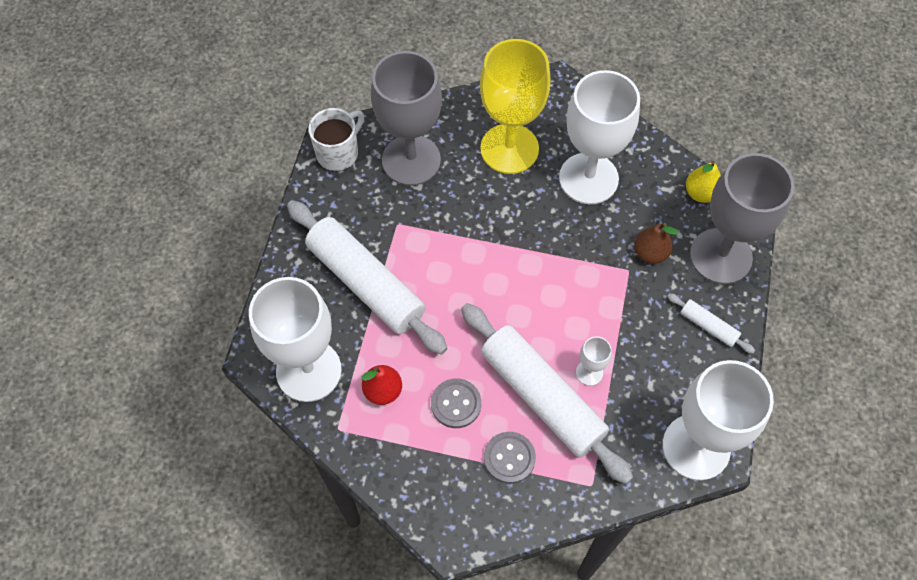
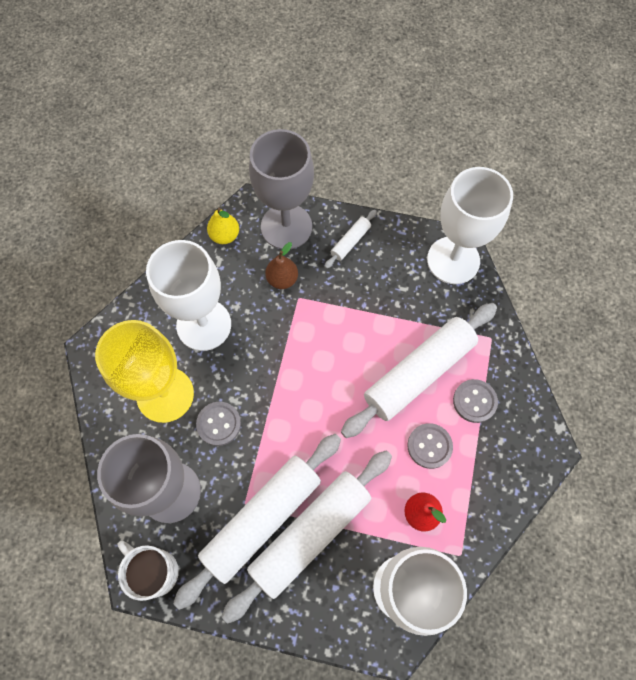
camera: 90 degrees left, 5 degrees up
(382, 240) = (262, 519): none -> white rolling pin
(479, 197) = (219, 424): none -> grey button
(589, 372) = (395, 334): white goblet -> none

